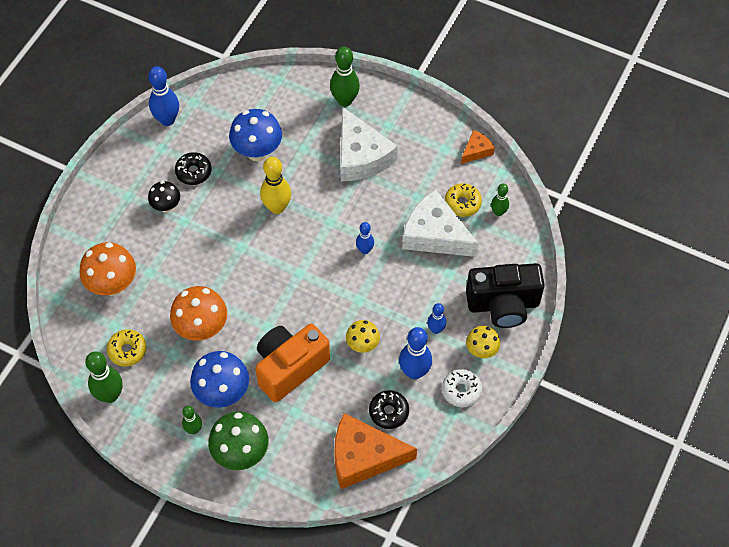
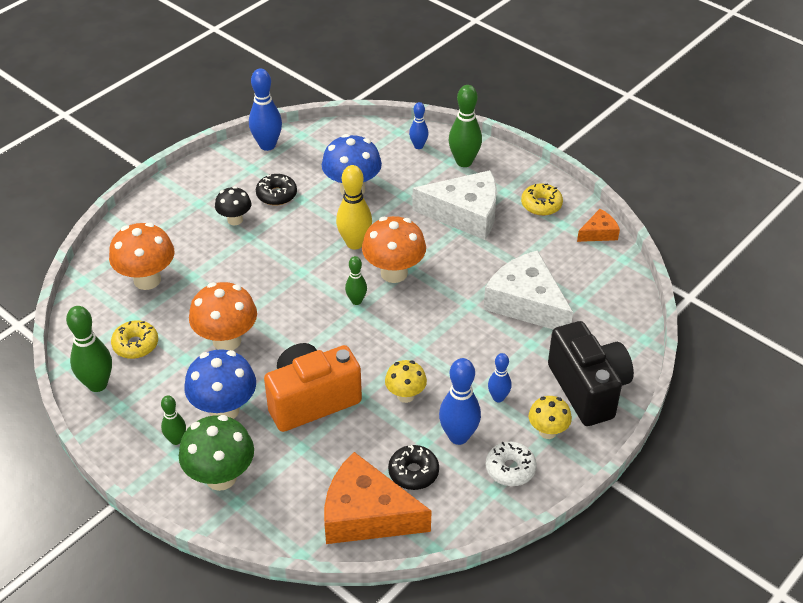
camera: 15 degrees right, 15 degrees down
(319, 230) = (394, 273): none -> orange mushroom
(361, 156) = (465, 214): white cheese -> white cheese turned 75 degrees counterclockwise
(365, 250) = (440, 302): blue bowling pin -> blue bowling pin (418, 146)
(462, 203) = (568, 279): yellow donut -> yellow donut (541, 205)
(498, 212) = (608, 296): green bowling pin -> green bowling pin (356, 301)
(503, 305) = (588, 389): black camera -> black camera turned 120 degrees counterclockwise

